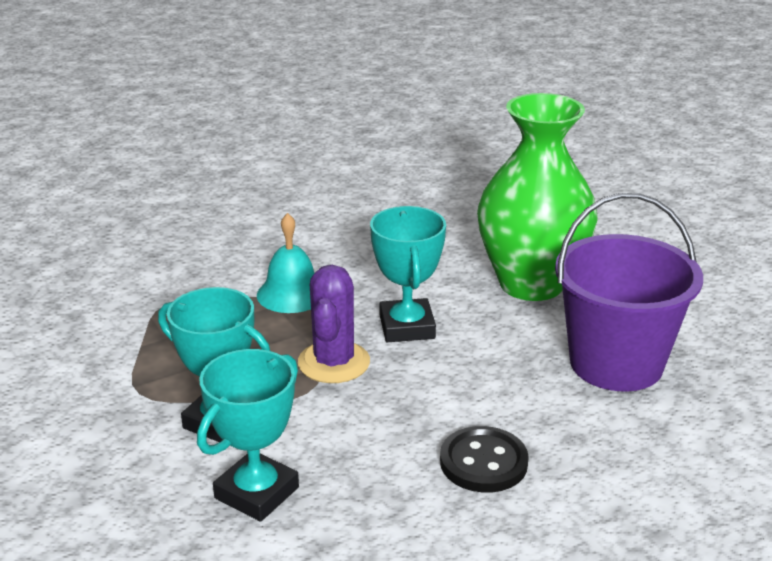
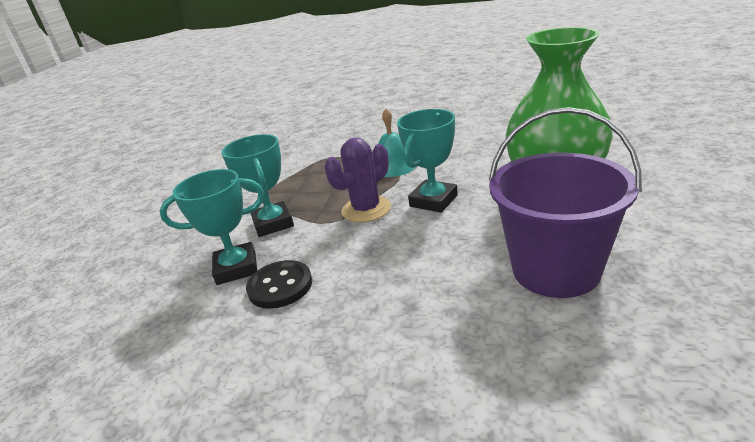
camera: 45 degrees right, 0 degrees up
(483, 462) = (370, 303): black button -> black button (280, 286)

